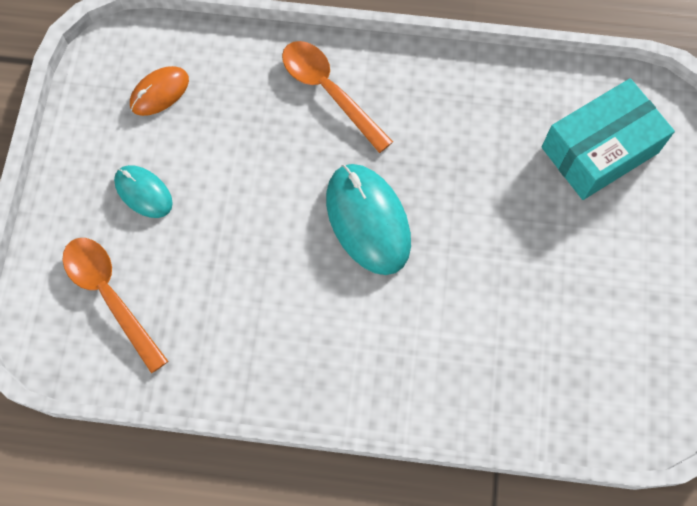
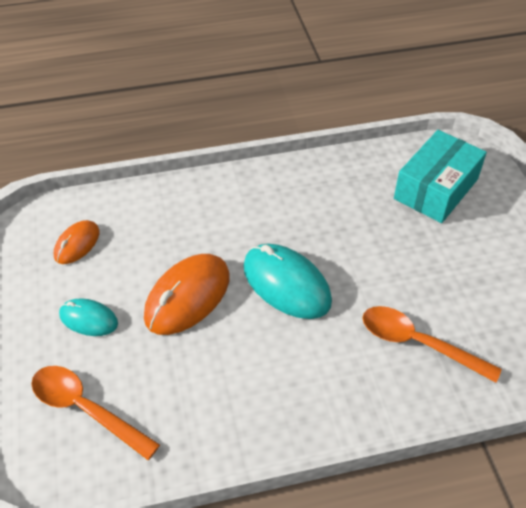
camera: 20 degrees left, 20 degrees down
(255, 200) = (187, 296): none -> orange mouse
(328, 91) = (215, 206): orange spoon -> orange spoon (417, 343)

